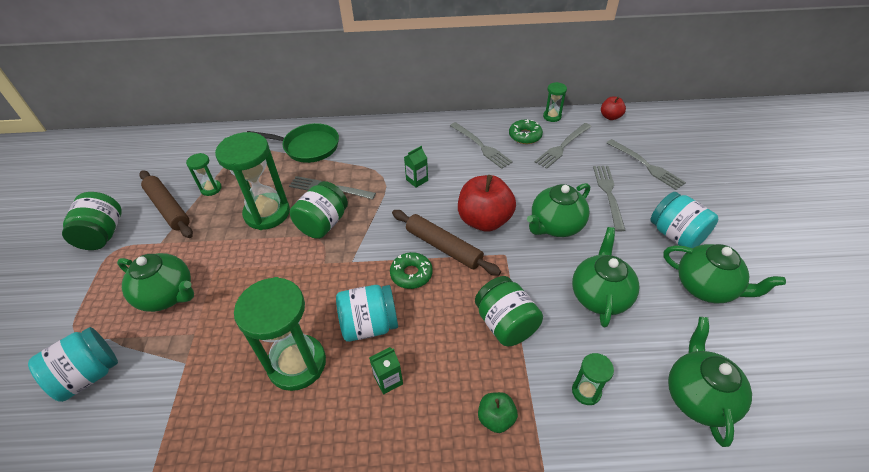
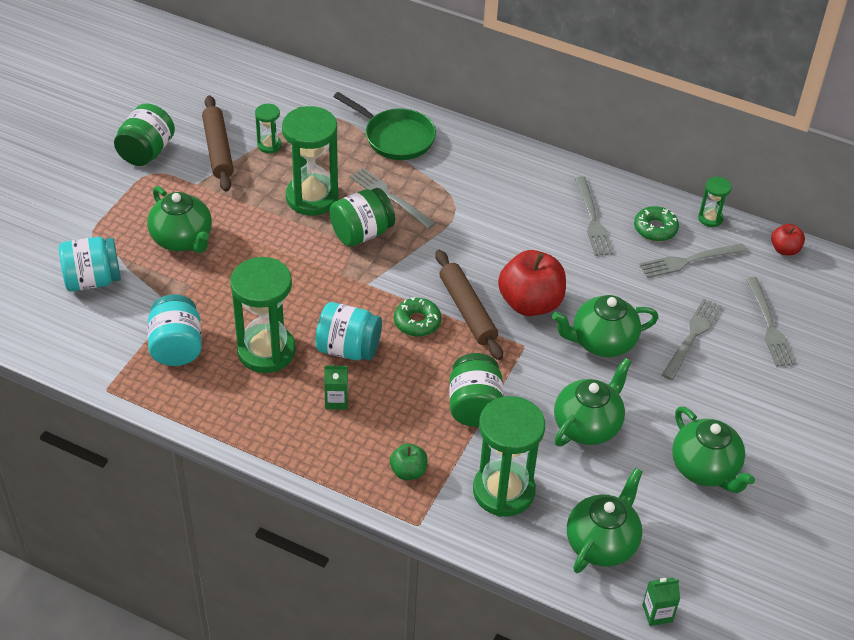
camera: 25 degrees right, 0 degrees up
(417, 180) = (490, 228): green carton -> green carton (657, 613)
(586, 391) = (503, 491): green hourglass -> green hourglass, size x2.11
(676, 235) = (725, 410): turquoise jar -> turquoise jar (176, 347)

